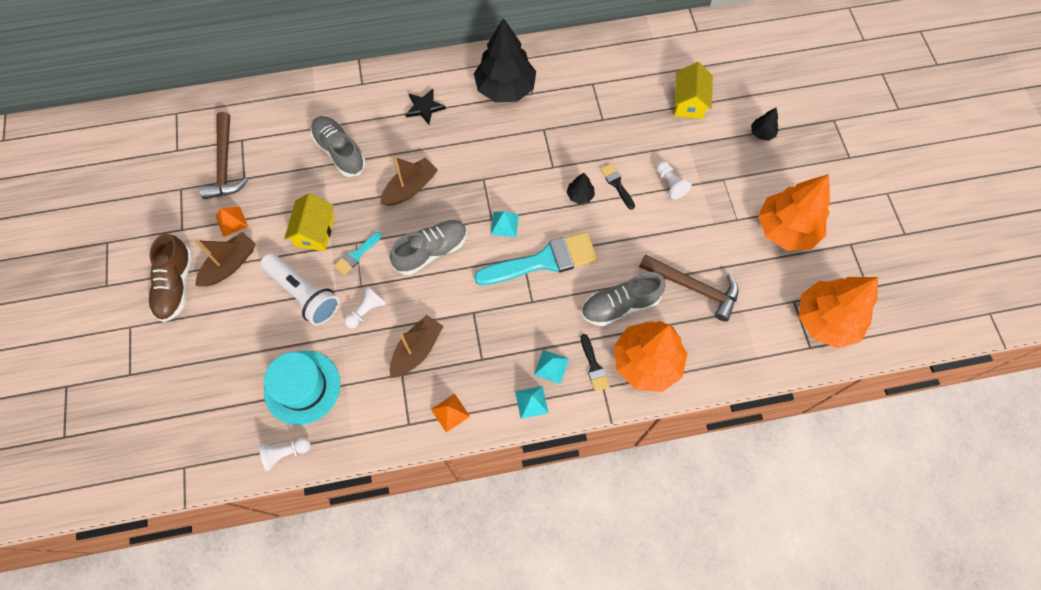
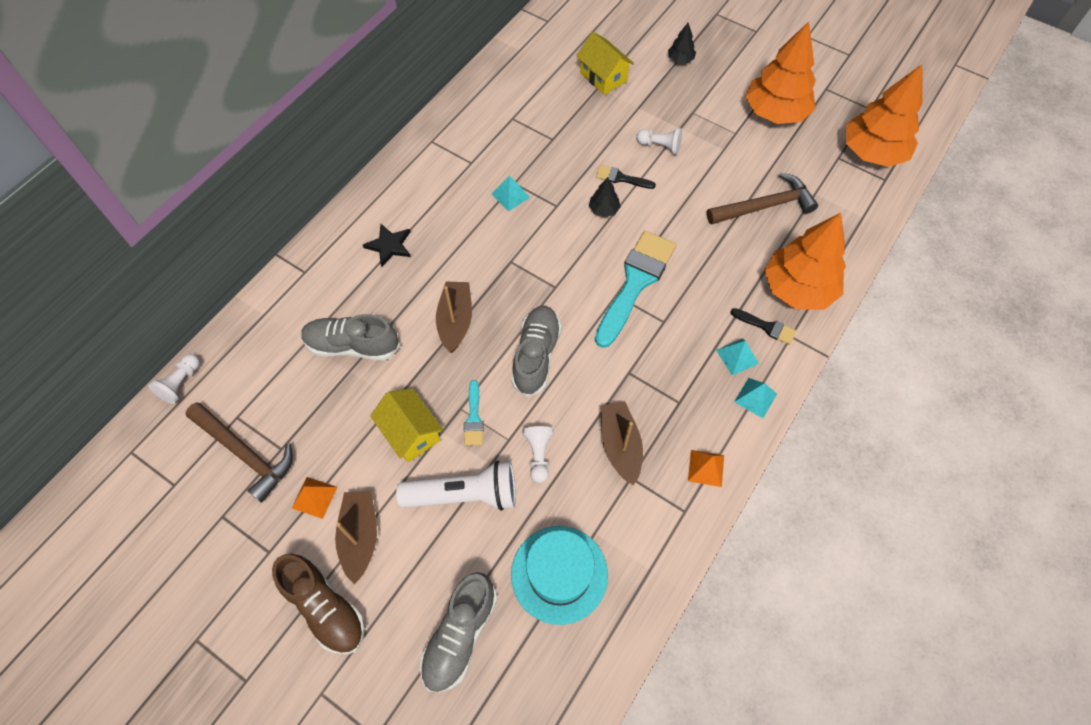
camera: 45 degrees left, 5 degrees down
(285, 453) = (612, 645): white pawn -> white pawn (181, 383)
(504, 224) = (571, 282): turquoise pyramid -> turquoise pyramid (511, 195)
(505, 88) = (444, 176): black tree -> none
(620, 305) = (731, 265): grey shoe -> grey shoe (460, 635)

